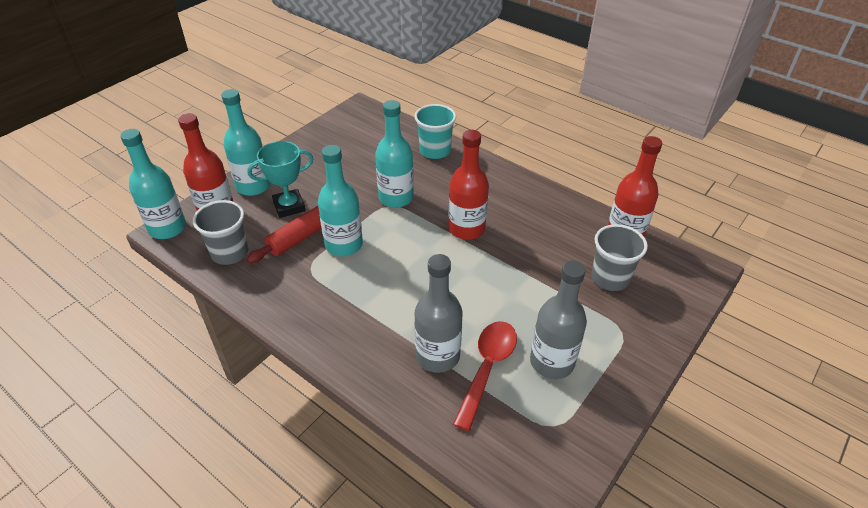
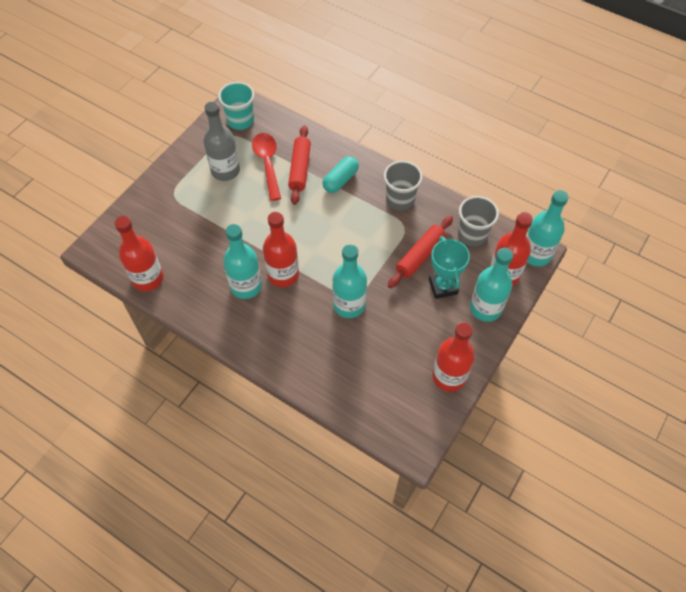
camera: 175 degrees right, 15 degrees up
(289, 206) = (443, 286): turquoise trophy -> turquoise trophy turned 75 degrees counterclockwise
(314, 143) = (449, 376): none -> red bottle
(344, 245) = (383, 250): turquoise bottle -> turquoise bottle (246, 286)
(380, 334) = (340, 180): none -> turquoise capsule
(435, 151) = (318, 375): turquoise cup -> turquoise cup (240, 120)
(437, 356) = (300, 169): grey bottle -> red rolling pin
(487, 368) = (267, 163): red spoon -> red spoon turned 150 degrees clockwise
(610, 278) = (171, 236): grey cup -> grey cup (400, 199)

